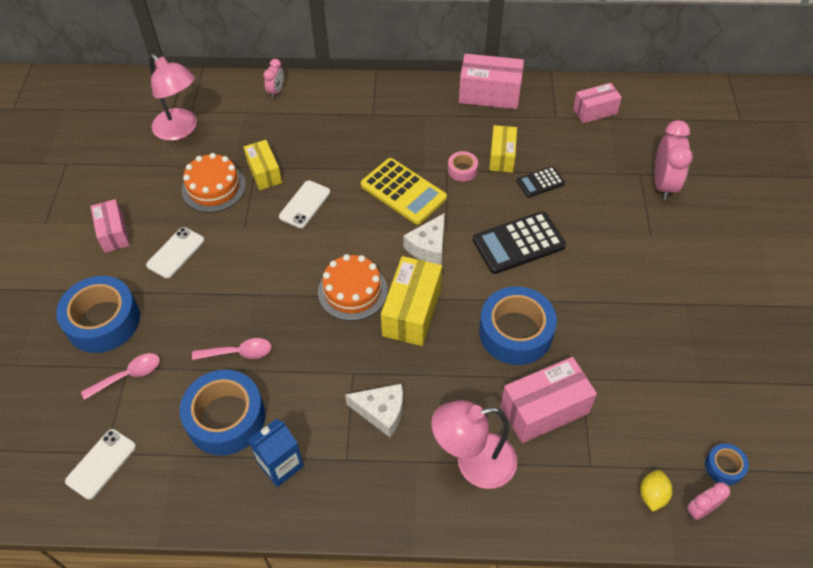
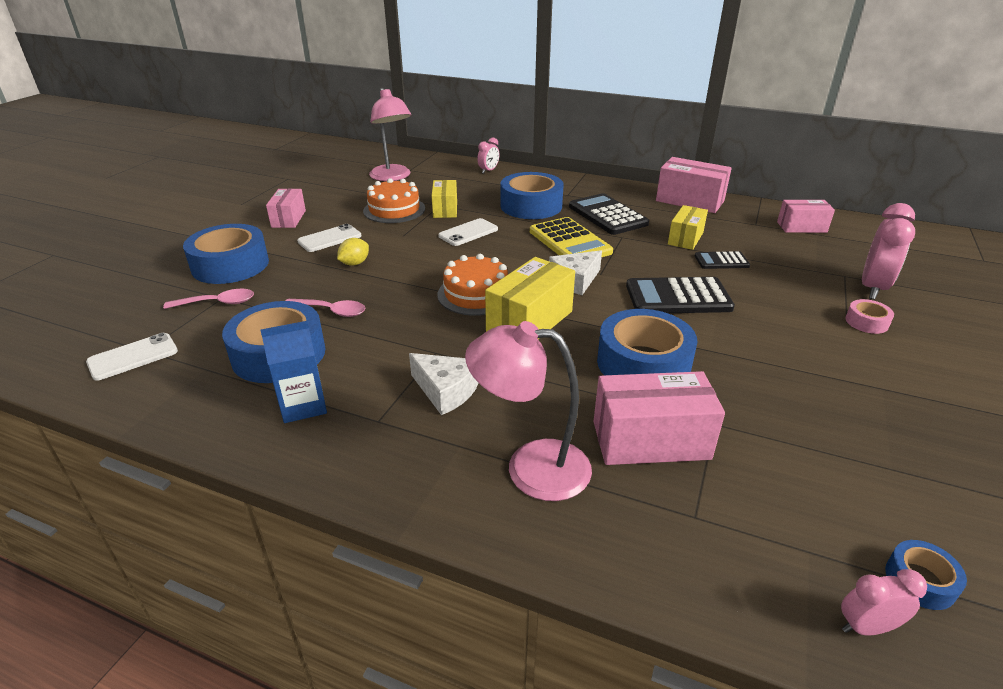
camera: 20 degrees right, 20 degrees down
(345, 143) = (531, 206): none -> blue tape
(422, 139) = (607, 215): none -> black calculator
(462, 170) = (638, 239): pink tape -> pink tape (866, 322)
(652, 495) = (784, 581): yellow lemon -> yellow lemon (354, 263)

